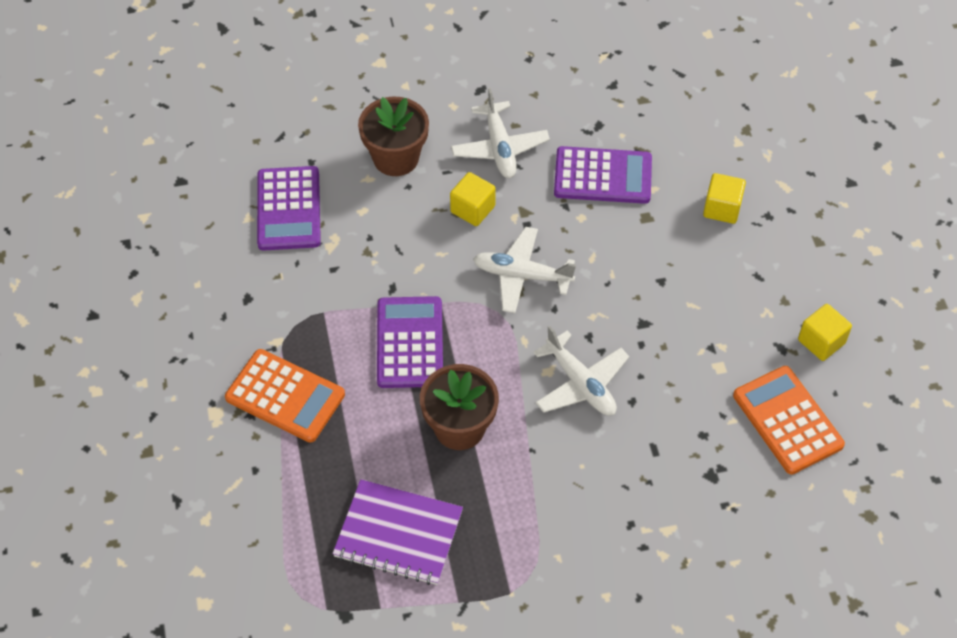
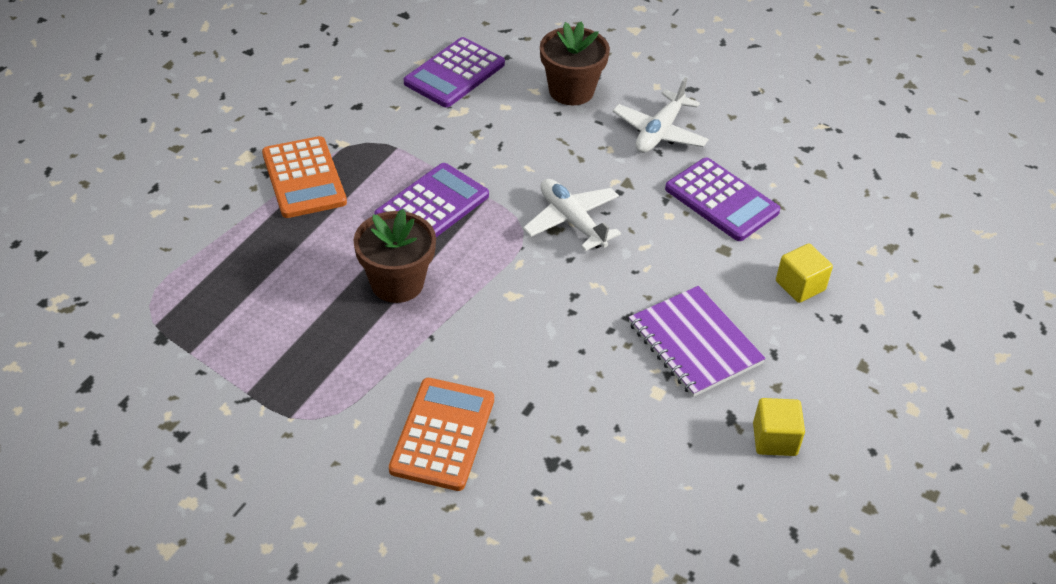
camera: 40 degrees right, 10 degrees down
(398, 534) = (264, 317): purple notebook -> purple notebook (694, 343)
(472, 209) = (588, 156): yellow cube -> none
(580, 384) = (526, 321): white plane -> none
(787, 420) = (670, 473): orange calculator -> orange calculator (442, 434)

